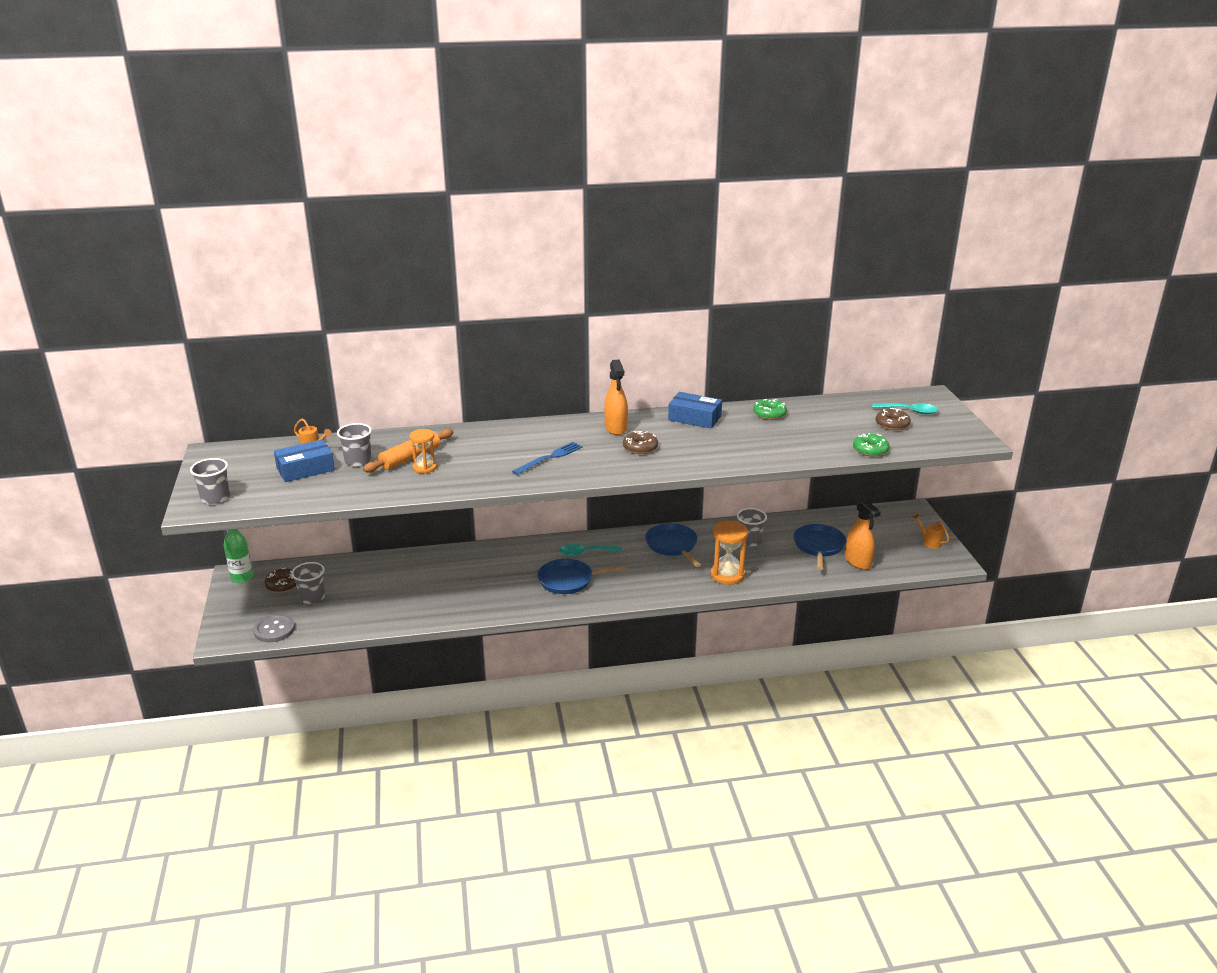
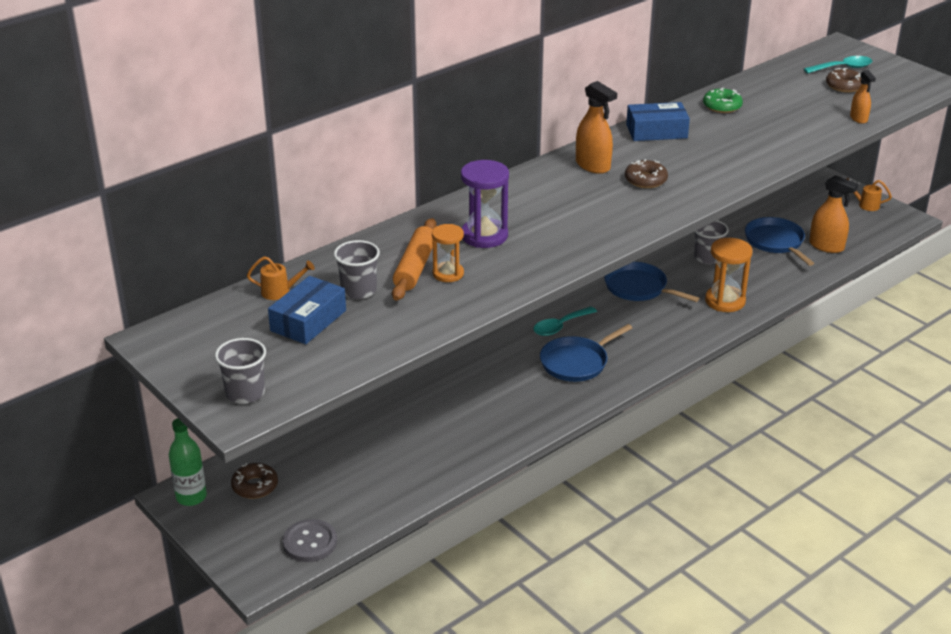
camera: 30 degrees left, 5 degrees up
(312, 597) = (310, 487): grey cup -> none
(480, 451) = (484, 236): none -> purple hourglass
(549, 458) = (569, 220): blue fork -> none
(870, 450) = (858, 118): green donut -> orange spray bottle

